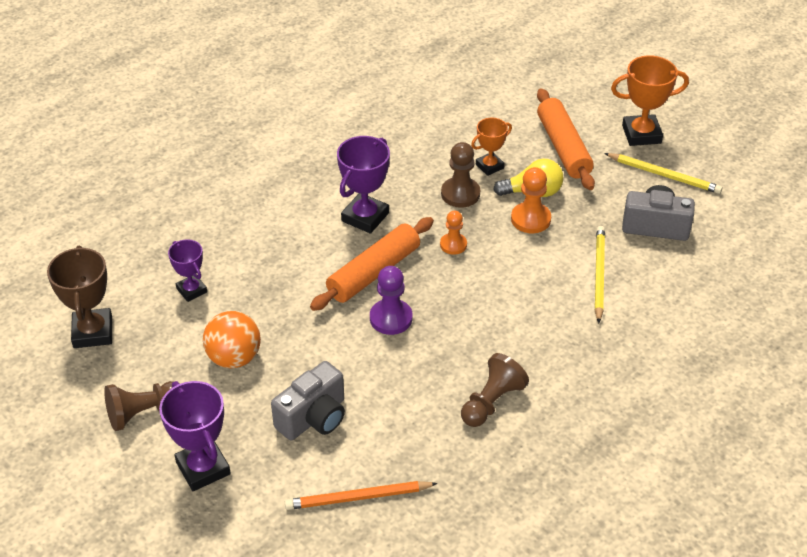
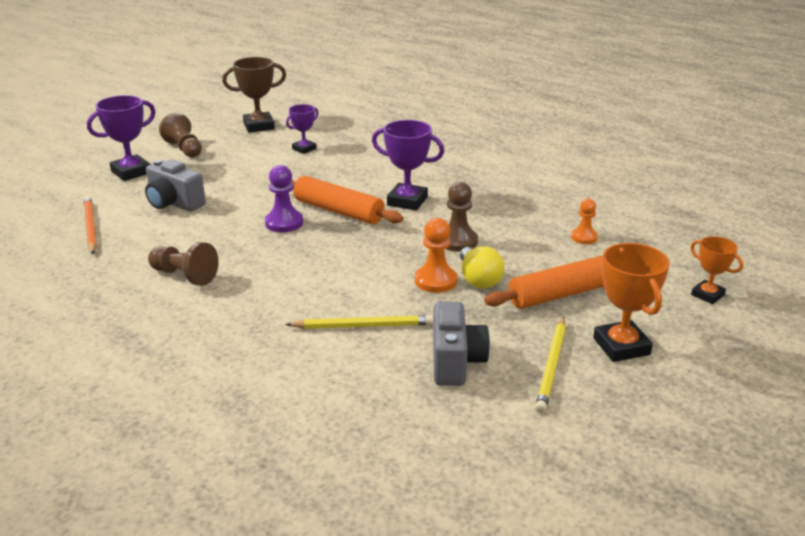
camera: 80 degrees right, 15 degrees down
(234, 358) = (236, 170): orange ball -> none
(453, 245) = (384, 243): orange pawn -> orange pawn (584, 237)
(489, 166) = (507, 253): orange trophy -> orange trophy (707, 295)

